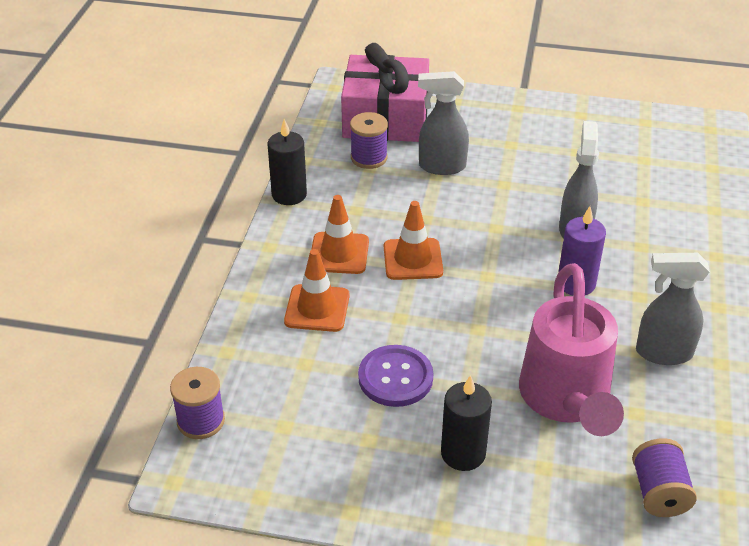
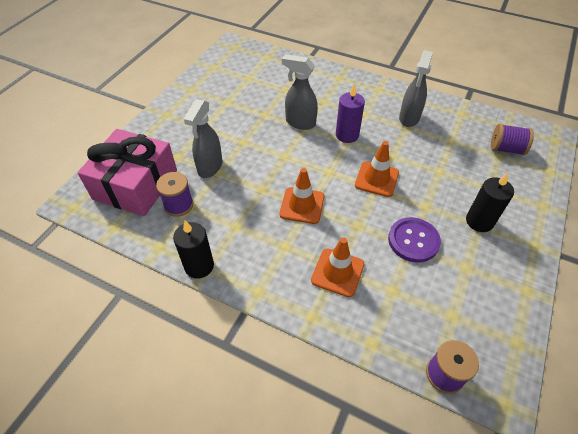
camera: 75 degrees left, 10 degrees up
(339, 253) = (282, 246): orange traffic cone -> orange traffic cone (376, 179)
(566, 400) = (440, 165): pink watering can -> none

